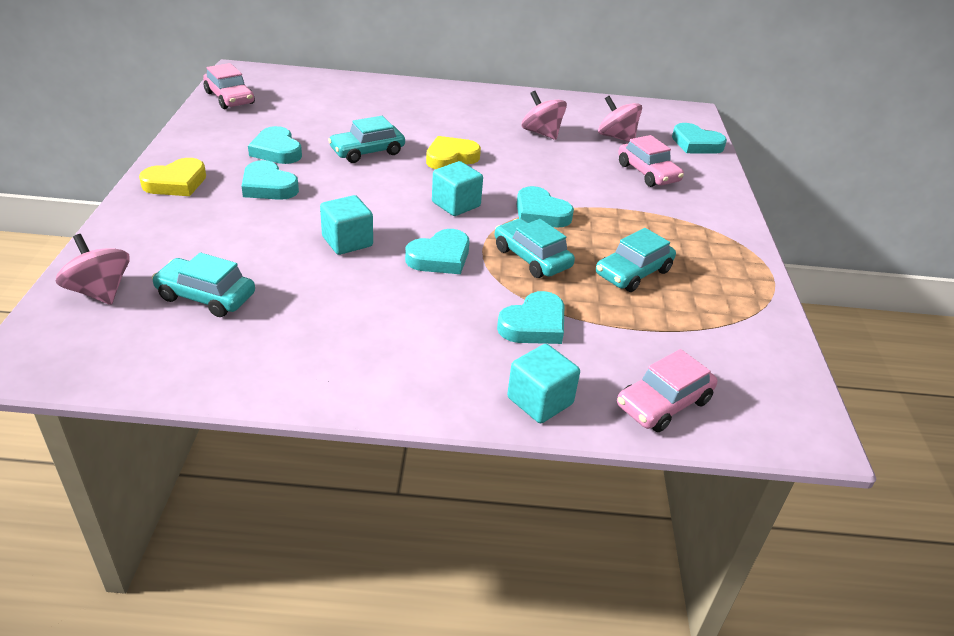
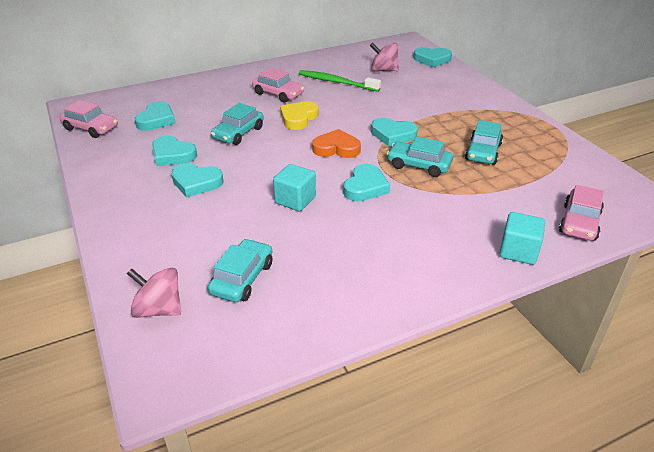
camera: 25 degrees left, 0 degrees up
(176, 183) = (123, 206): yellow heart -> none
(206, 296) = (242, 278): turquoise car -> turquoise car turned 120 degrees clockwise
(456, 204) = (336, 148): turquoise cube -> orange heart
(534, 325) = (465, 206): turquoise heart -> turquoise heart (156, 120)
(541, 133) = (337, 82): pink spinning top -> green toothbrush
(648, 173) = (425, 87): pink car -> pink car (278, 94)

